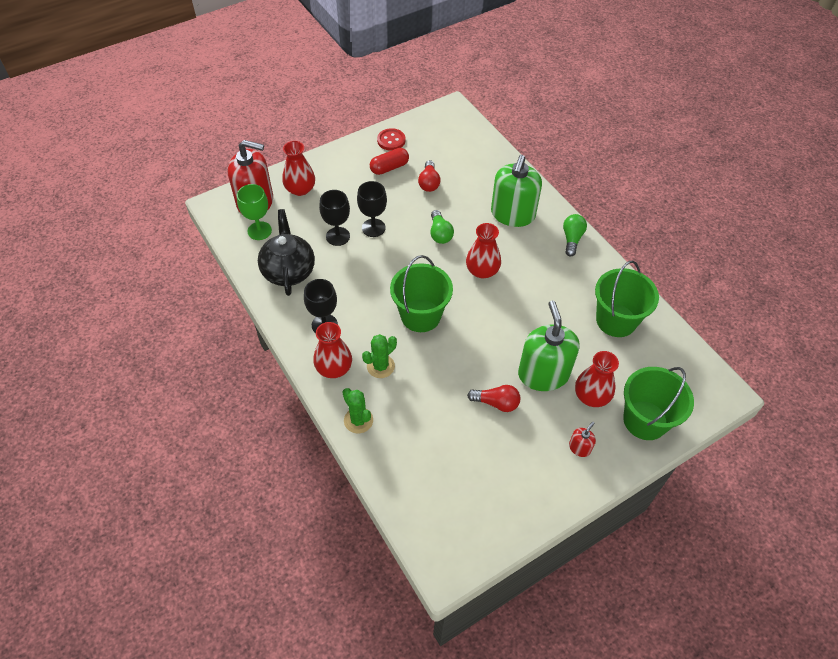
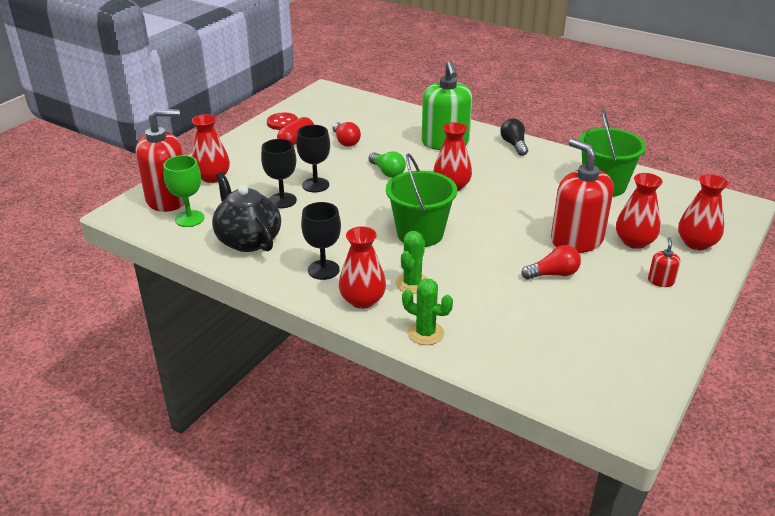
camera: 25 degrees left, 20 degrees down
(543, 374) = (576, 240): green soap dispenser -> red soap dispenser
(572, 239) = (514, 145): green light bulb -> black light bulb
(645, 420) = (696, 243): green bucket -> red vase

